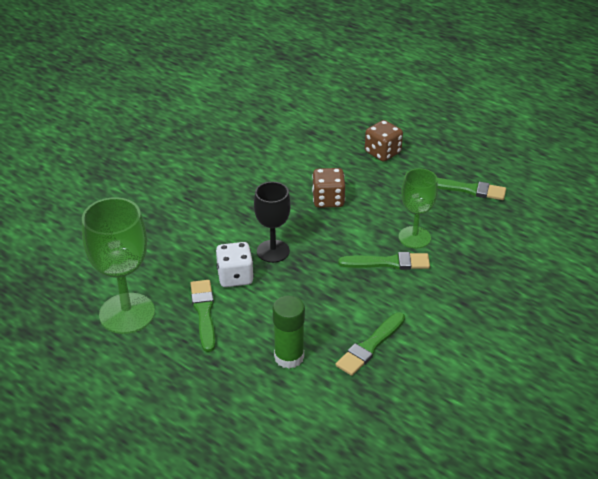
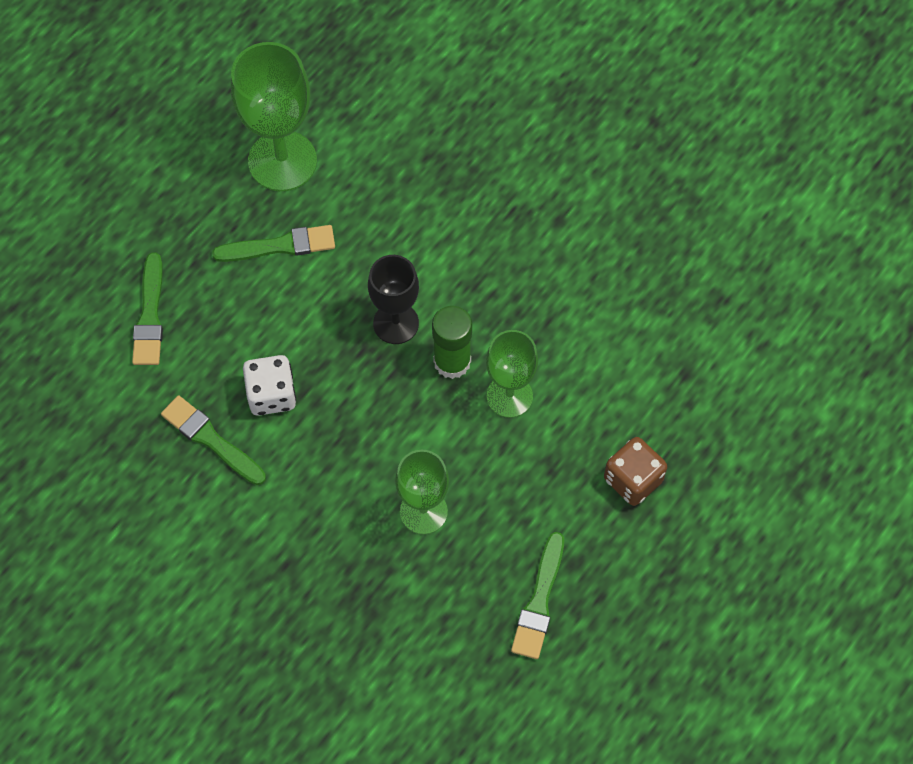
camera: 90 degrees right, 25 degrees up
(235, 277) = (345, 278): white dice -> white dice (271, 395)
(289, 357) = (198, 344): green glue stick -> green glue stick (452, 361)
(328, 200) = (509, 396): brown dice -> green goblet
(388, 263) = (369, 472): green brush -> green brush (150, 315)

